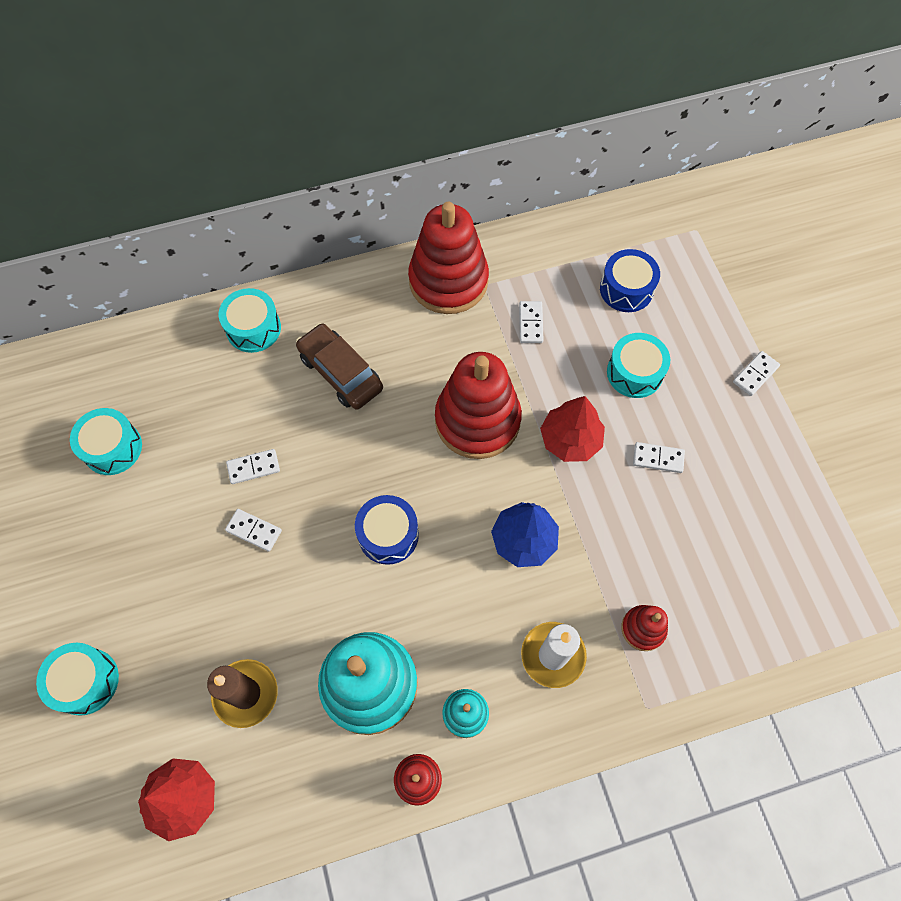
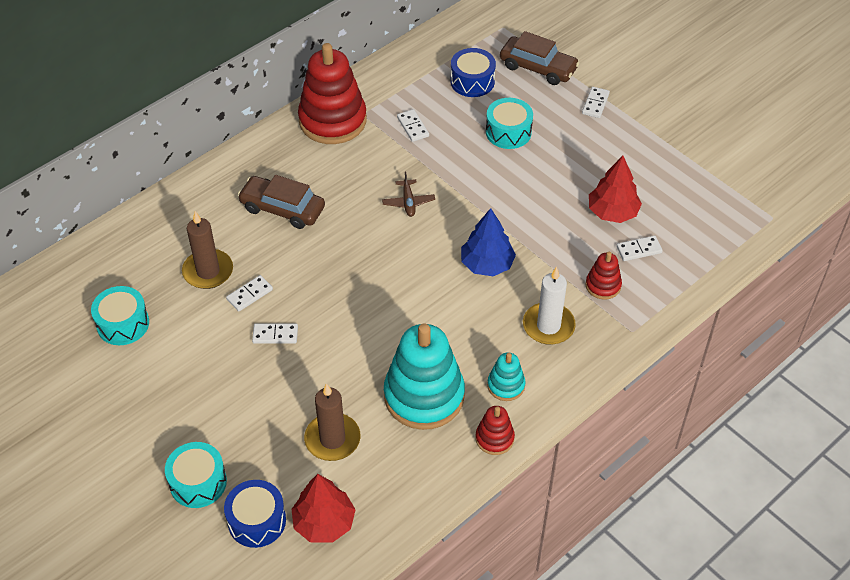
camera: 25 degrees left, 15 degrees down
(227, 419) = (208, 271): none -> brown candle
(253, 328) = (192, 204): turquoise drum -> none
(388, 535) = (383, 298): blue drum -> blue drum (257, 521)
(477, 420) = (408, 202): red stacking toy -> brown plane
(570, 440) = (485, 190): red tree -> red tree (612, 212)
(658, 458) = (555, 179): white domino -> white domino (639, 250)
(711, 299) = (538, 67): none -> brown car

